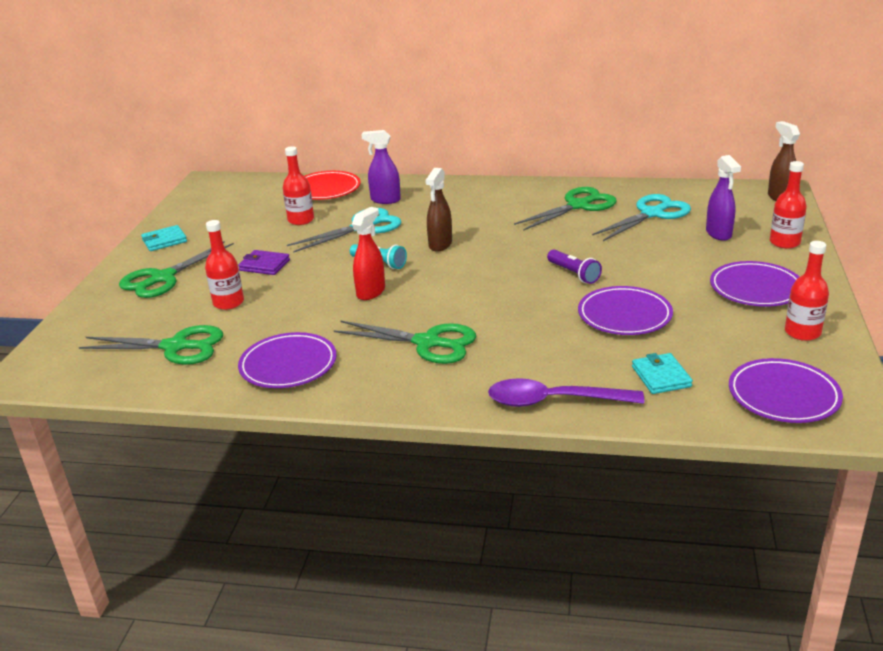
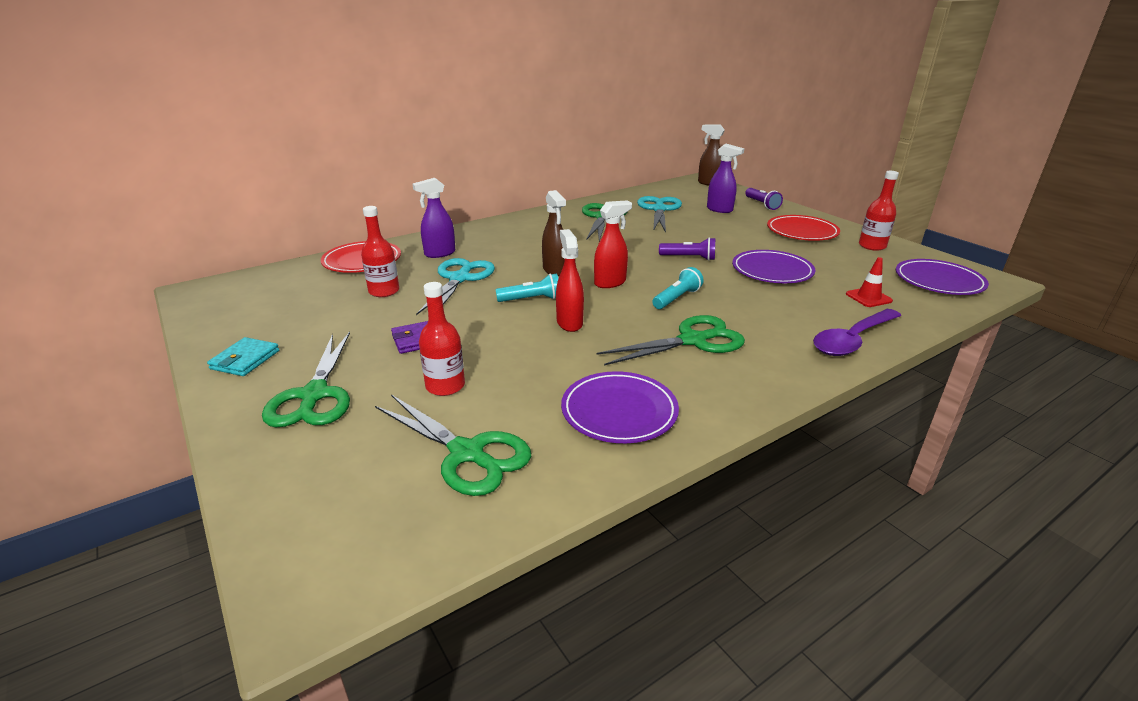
camera: 45 degrees left, 0 degrees up
(175, 347) = (467, 453): green scissors -> green scissors turned 75 degrees clockwise
(461, 272) = (610, 283): none -> red spray bottle
(486, 305) = (677, 298): none -> turquoise flashlight
(661, 376) = (868, 297): turquoise wallet -> red traffic cone
(756, 288) = (802, 232): purple plate -> red plate
(784, 242) = (762, 204): red bottle -> purple flashlight

